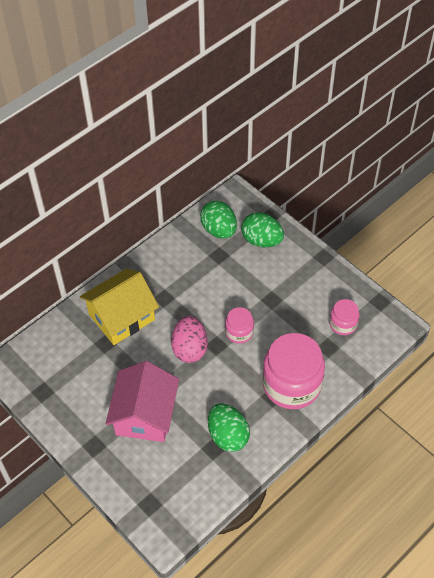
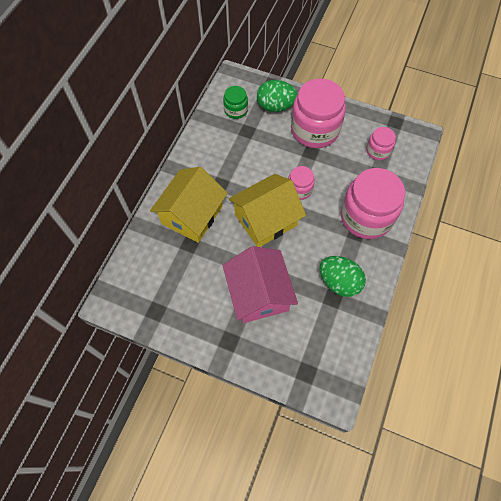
camera: 25 degrees left, 10 degrees up
(189, 349) = (266, 220): pink egg -> yellow house
(219, 230) = (236, 110): green egg -> green jar
(288, 279) = (315, 130): none -> pink jar

